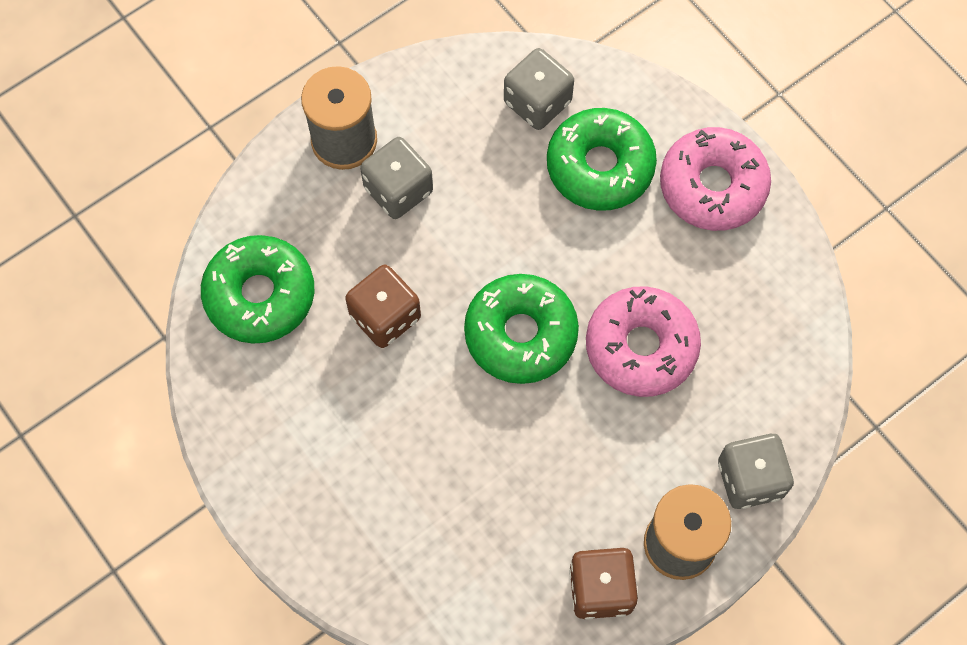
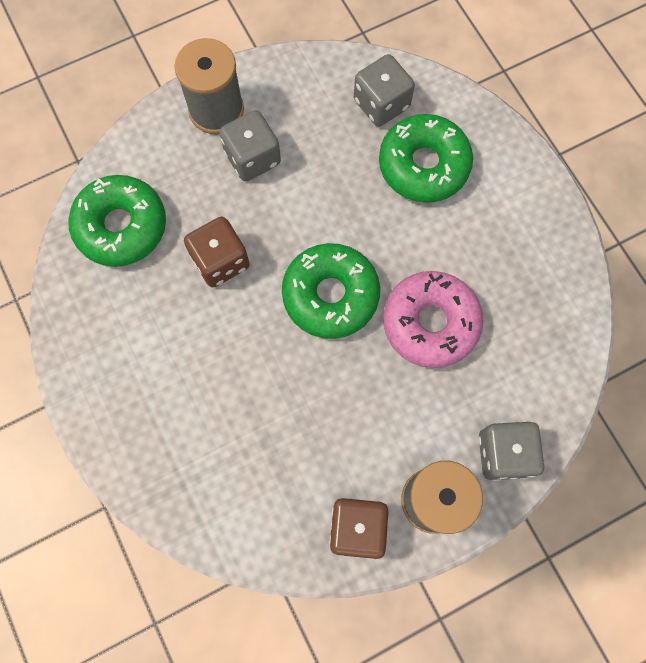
camera: 10 degrees right, 5 degrees up
(712, 186) = (515, 197): pink donut -> none

